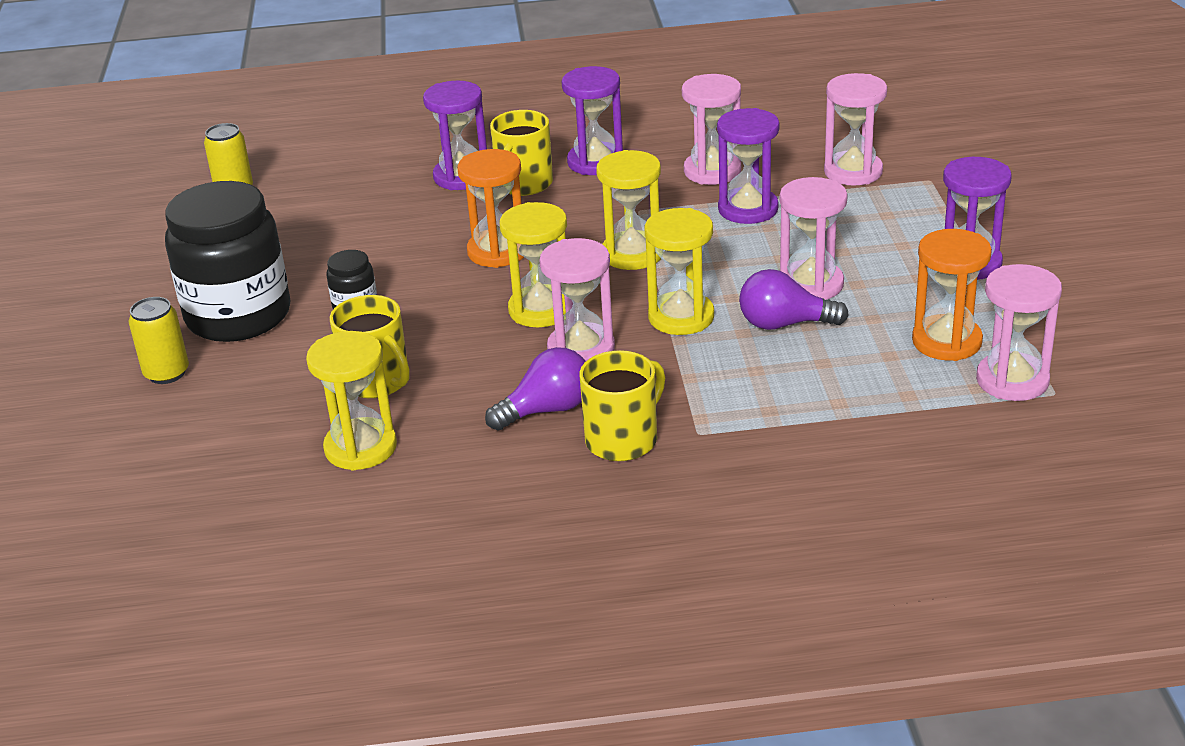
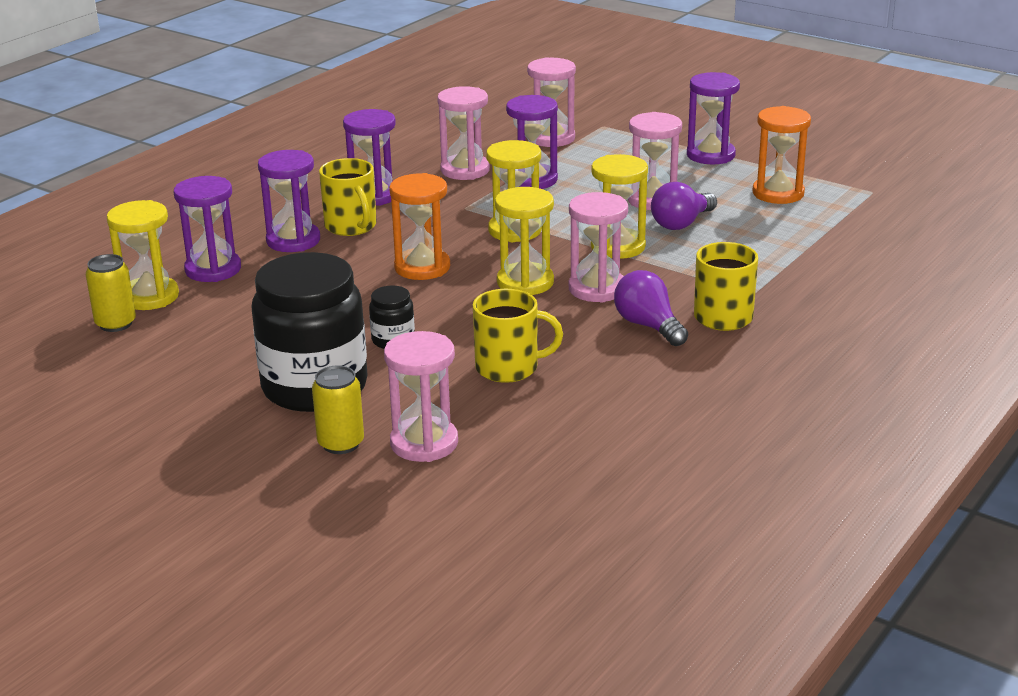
camera: 50 degrees left, 5 degrees down
(360, 448) = (582, 403): yellow hourglass -> yellow hourglass (150, 297)
(367, 175) = (213, 269): none -> purple hourglass
(547, 410) = (648, 326): purple light bulb -> purple light bulb turned 45 degrees counterclockwise
(1012, 380) = (843, 195): pink hourglass -> pink hourglass (424, 443)

